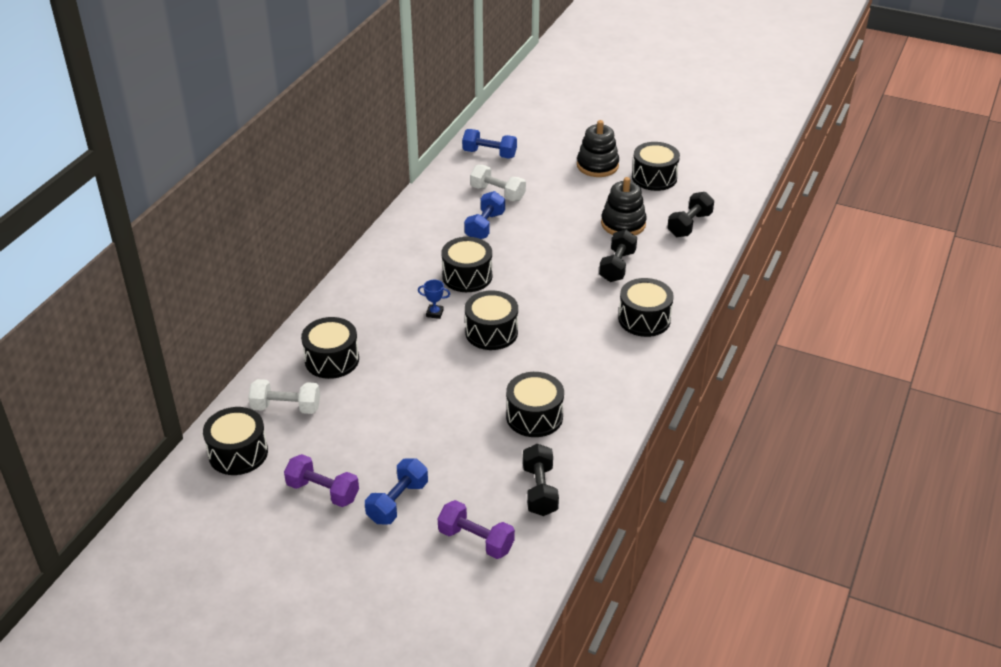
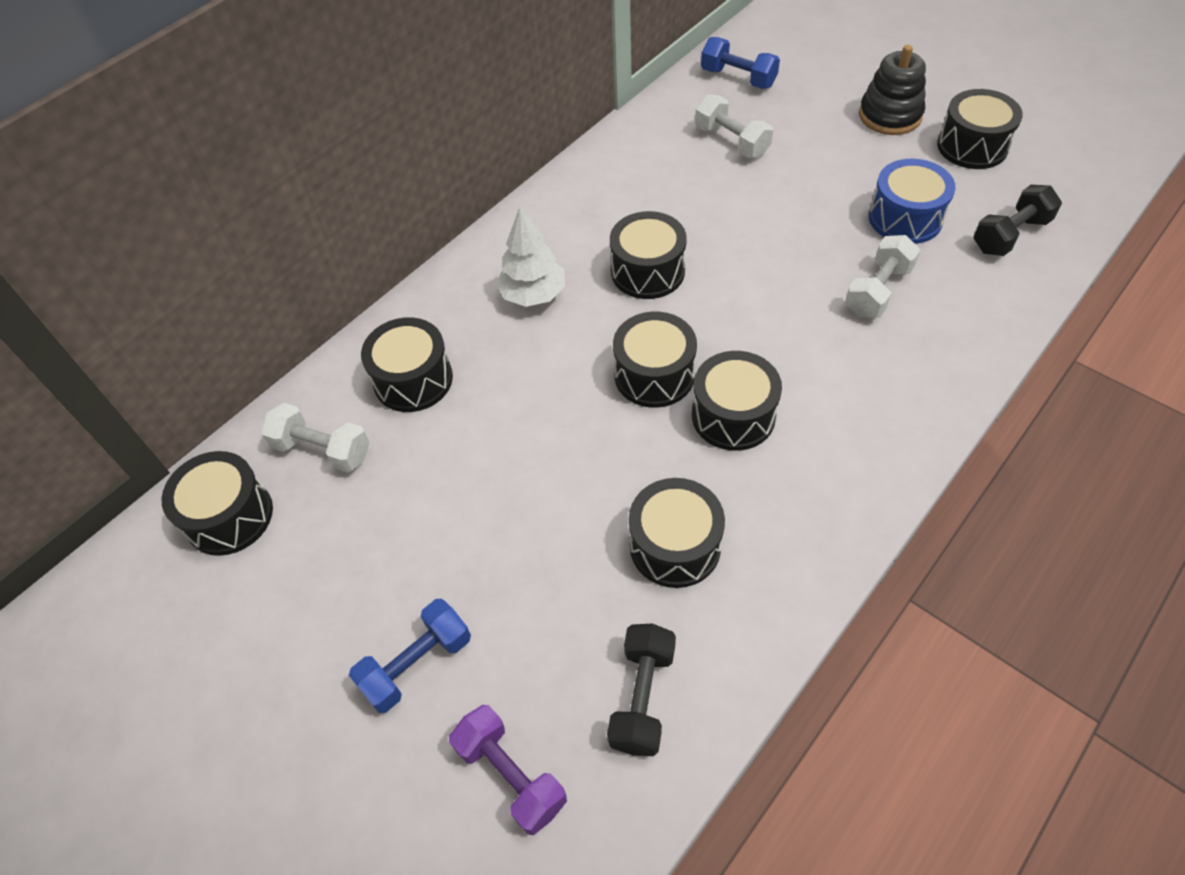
camera: 20 degrees right, 15 degrees up
(323, 491) = (317, 616): purple dumbbell -> none
(395, 300) = (533, 294): none -> white tree
(434, 313) = (582, 326): blue trophy -> none
(485, 226) = (698, 192): blue dumbbell -> none
(617, 266) = (878, 291): black dumbbell -> white dumbbell
(623, 224) = (905, 218): black stacking toy -> blue drum
(644, 319) = (898, 394): black drum -> black drum (733, 415)

